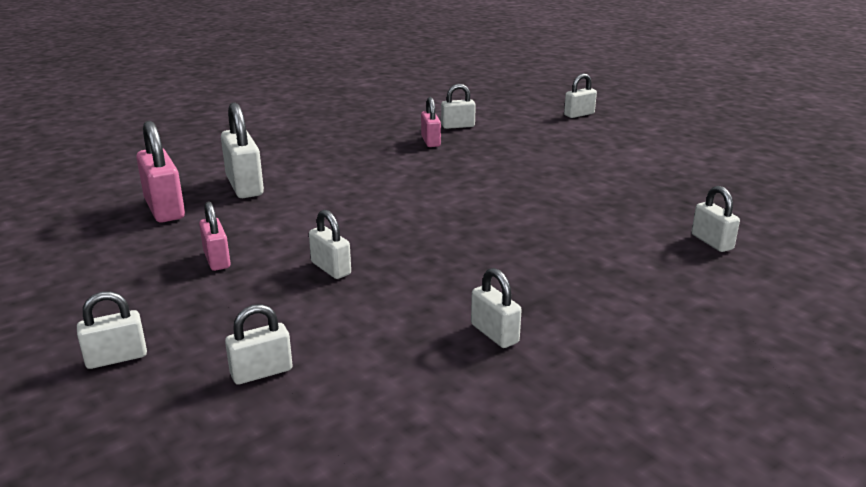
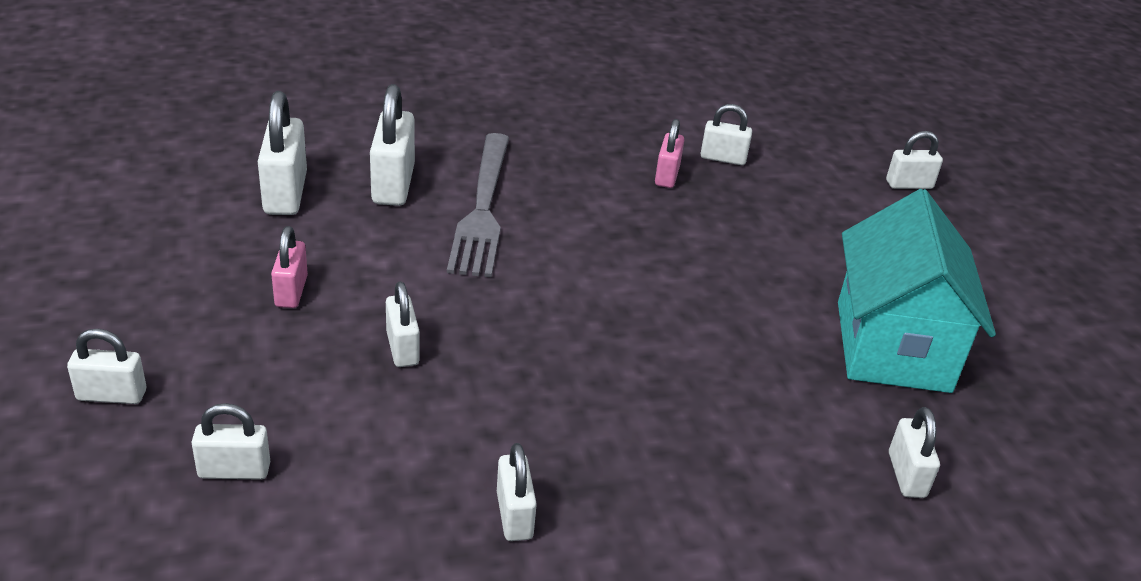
camera: 20 degrees right, 10 degrees up
(164, 209) = (285, 193): pink padlock -> white padlock
(321, 183) = (482, 208): none -> grey fork
(643, 186) = (892, 346): none -> turquoise house

